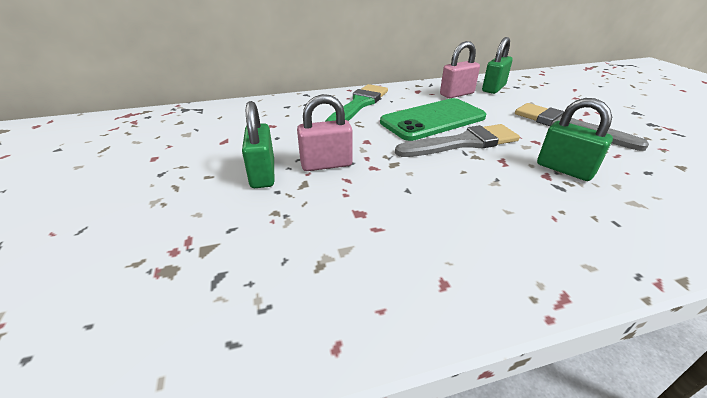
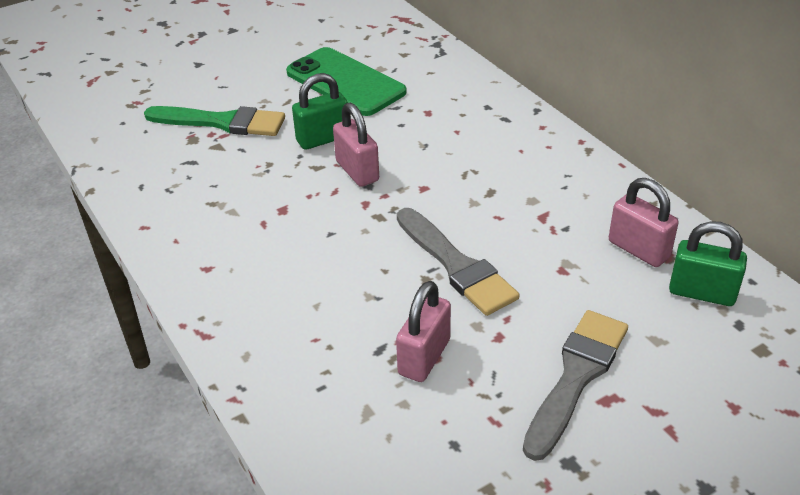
camera: 75 degrees right, 5 degrees up
(359, 105) = (528, 161): green brush -> green brush (222, 122)
(433, 120) = (516, 233): green phone -> green phone (345, 82)
(564, 169) = (424, 357): green padlock -> pink padlock

